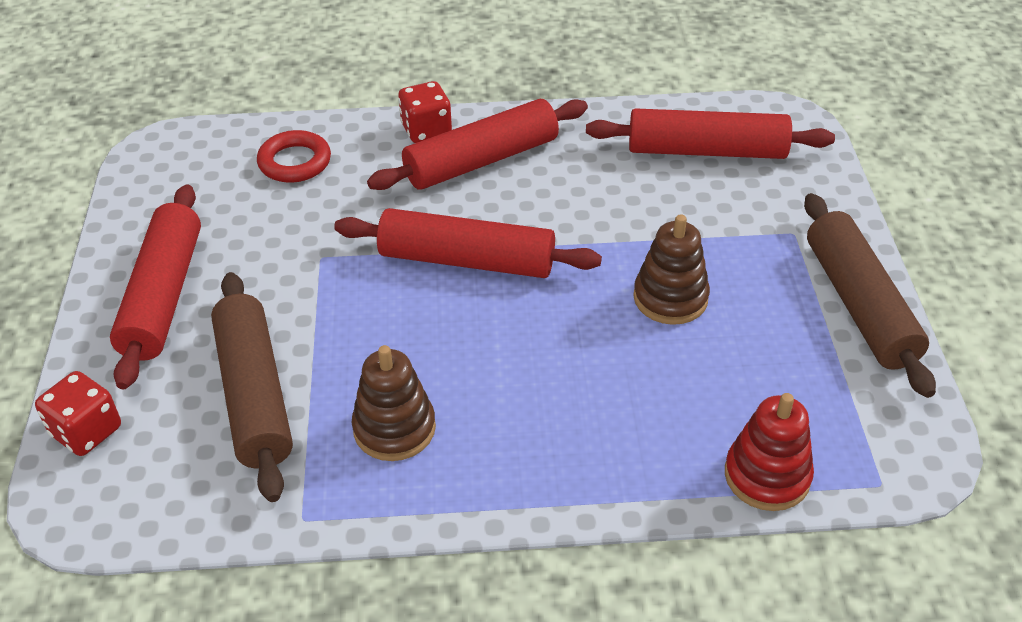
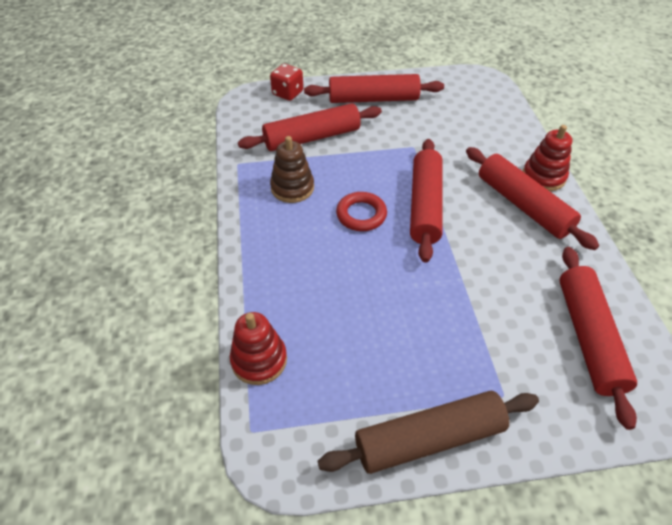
camera: 85 degrees right, 5 degrees up
(254, 395) = (312, 137): brown rolling pin -> red rolling pin
(295, 162) = (490, 126): red ring -> red ring (361, 215)
(426, 130) = (543, 177): red dice -> red stacking toy
(670, 298) = (412, 310): brown stacking toy -> none

